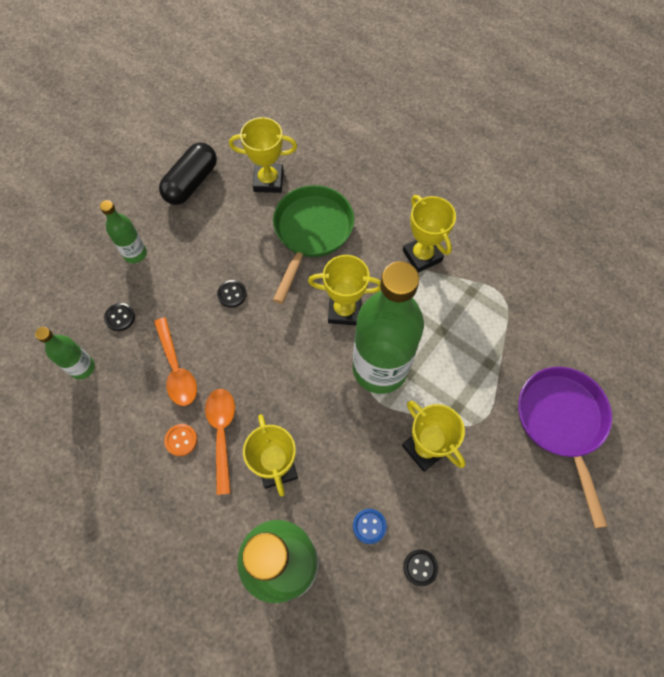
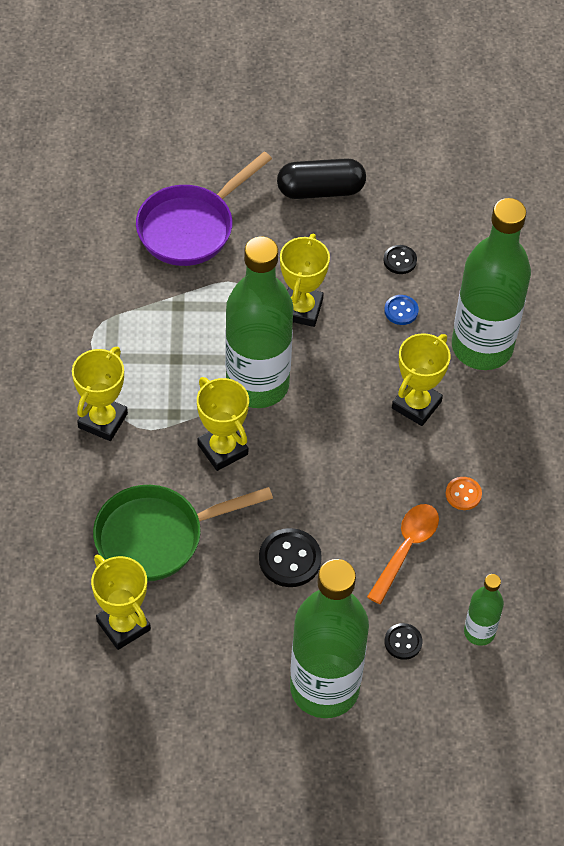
camera: 130 degrees left, 10 degrees down
(135, 254) = (324, 688): green bottle -> green bottle, size x2.14
(191, 183) = (190, 704): black capsule -> black capsule (320, 190)
(222, 433) = (428, 467): orange spoon -> none
(232, 294) = (290, 559): black button -> black button, size x1.69

